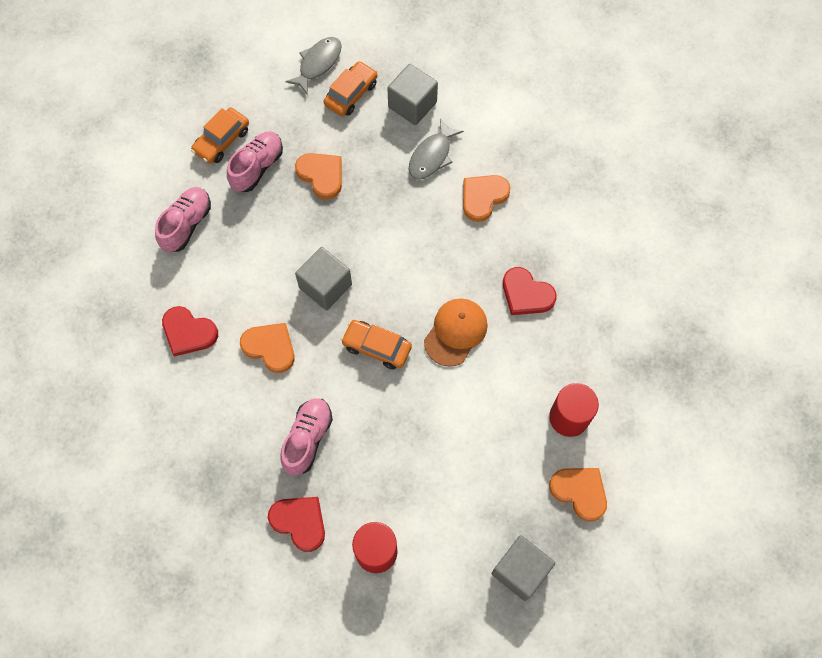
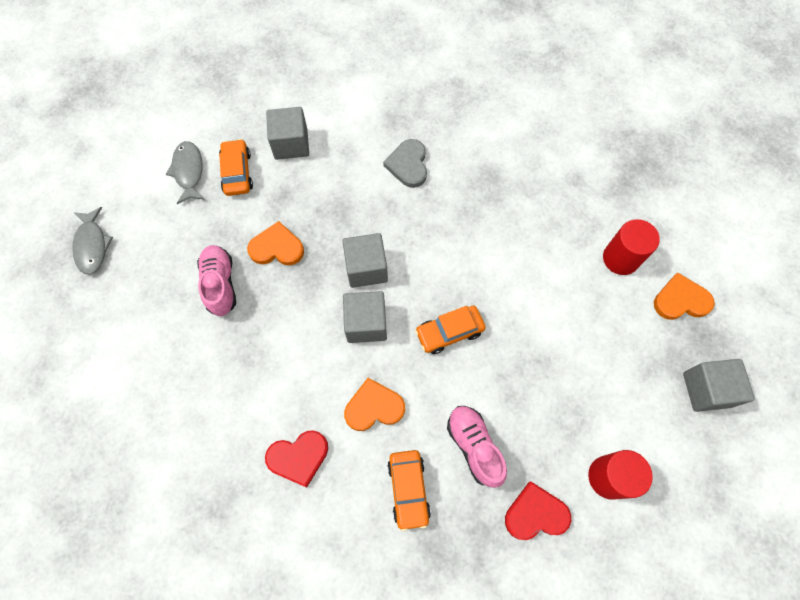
camera: 45 degrees left, 0 degrees up
(186, 225) = (208, 377): pink shoe -> none
(222, 141) = (170, 289): orange car -> orange car (408, 489)
(367, 247) = (366, 268): none -> grey cube
(432, 156) = (343, 167): grey fish -> grey fish (92, 245)
(455, 332) = (490, 271): orange cap -> none
(483, 197) = (408, 165): orange heart -> grey heart
(526, 294) = (506, 203): red heart -> none

